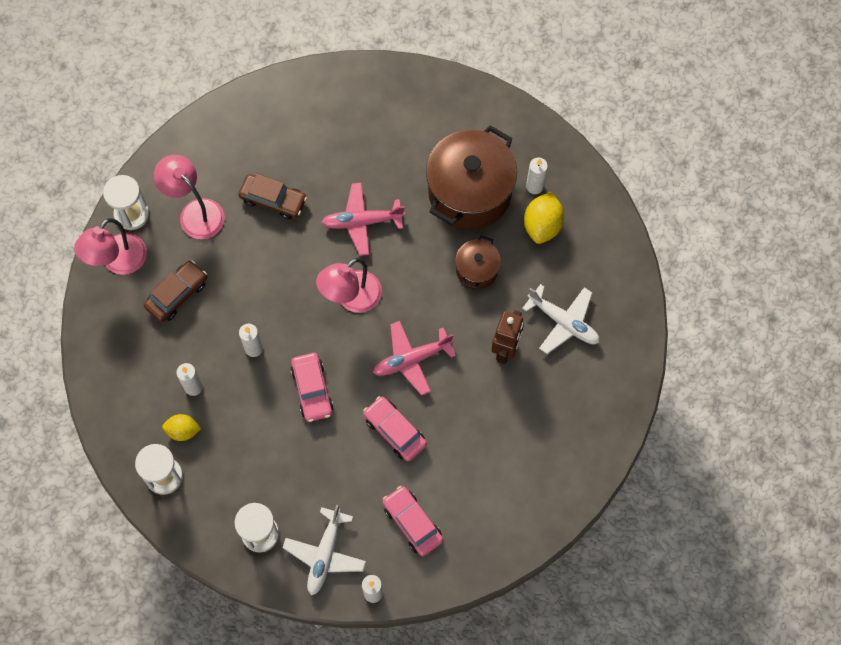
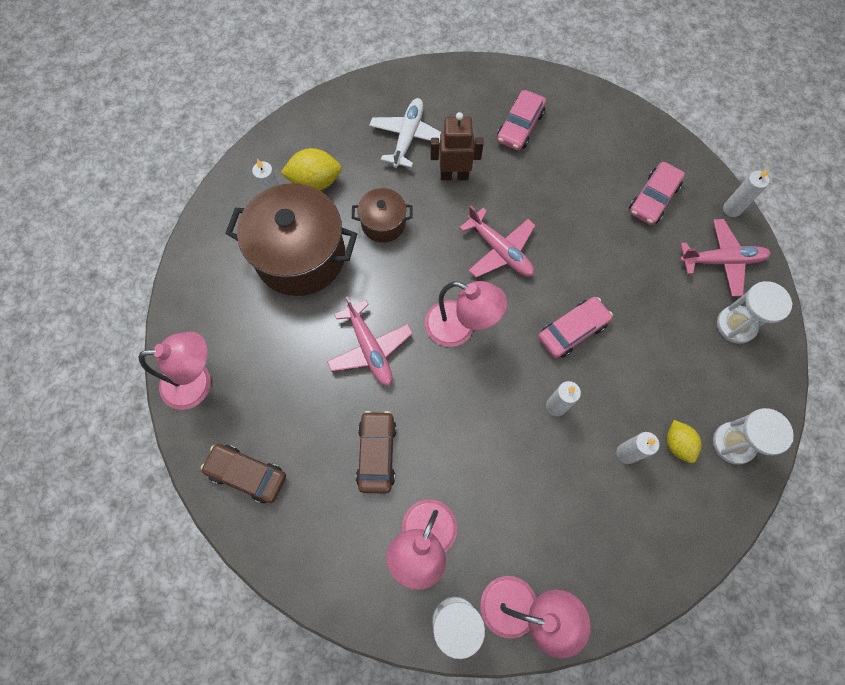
camera: 110 degrees left, 0 degrees up
(177, 294) = (532, 517): brown car -> brown car (247, 474)
(325, 554) = (722, 261): white plane -> pink plane
(384, 87) = (197, 383): none -> pink lamp
(395, 431) = (577, 241): pink car -> pink car (520, 126)

